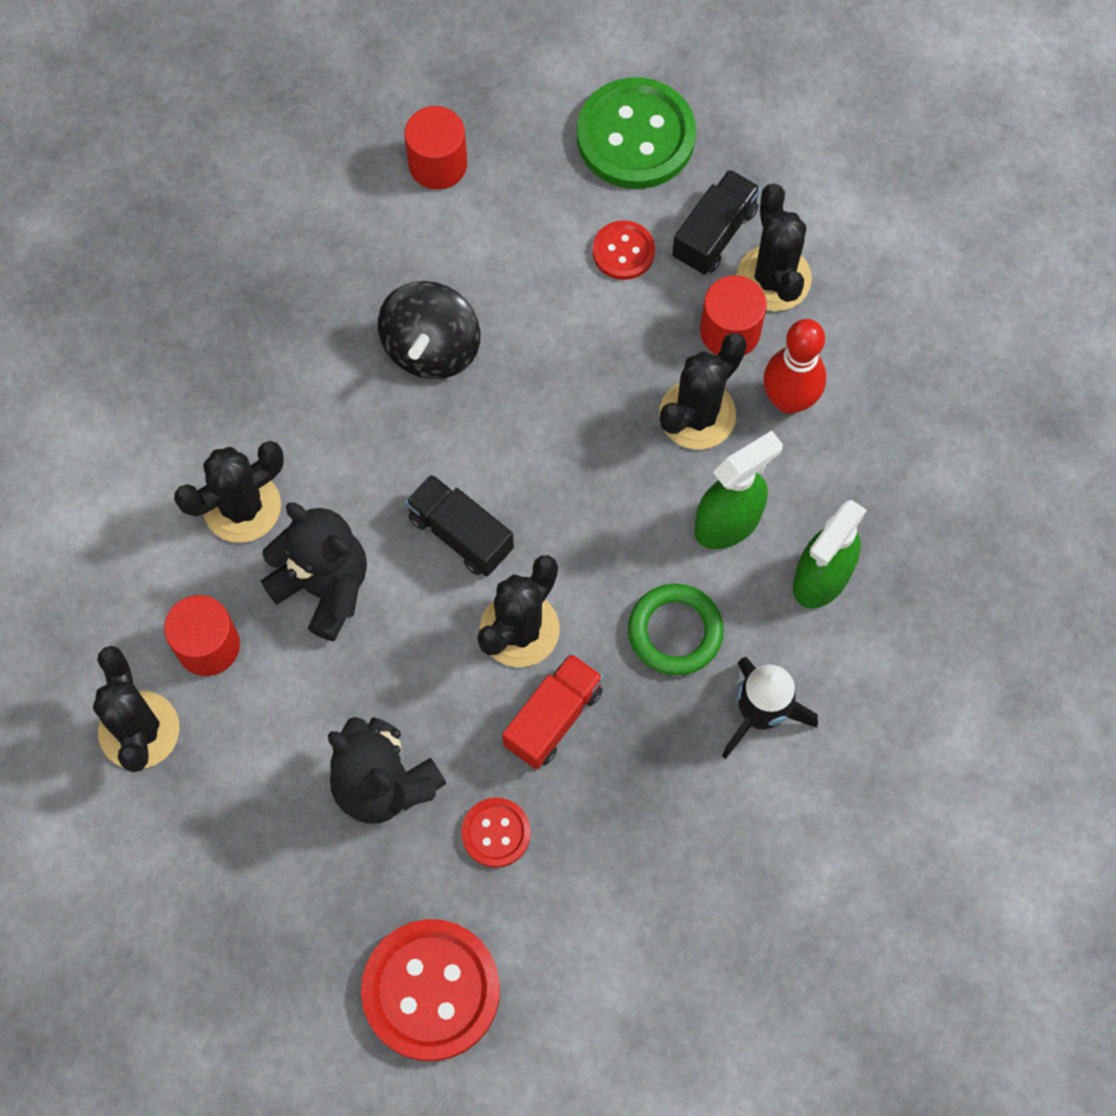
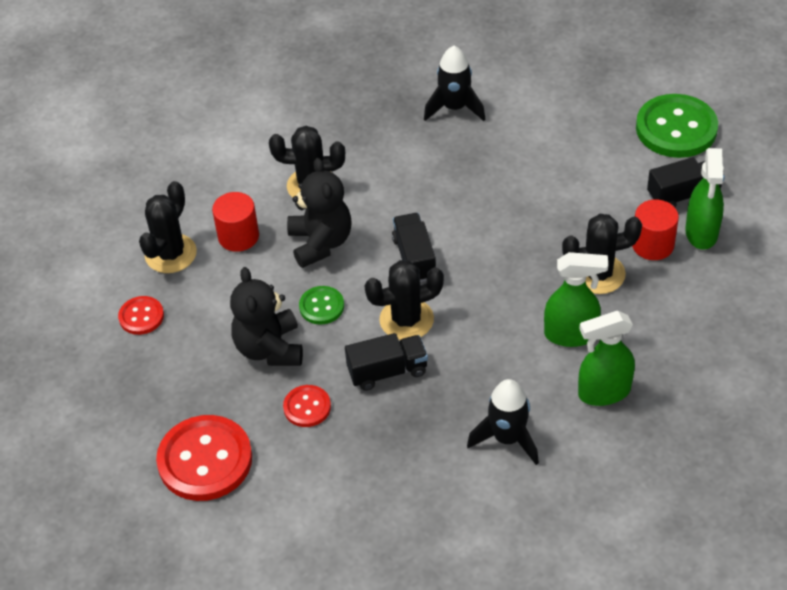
camera: 40 degrees right, 20 degrees down
(335, 269) = (455, 108): none -> black rocket
(400, 679) = (321, 306): none -> green button
(431, 348) = (474, 167): black spinning top -> none
(438, 164) = (552, 89): red cylinder -> none
(553, 718) = (387, 371): red truck -> black truck
(623, 251) = (622, 177): red button -> red button (141, 316)
(675, 632) = (493, 370): green ring -> none
(773, 278) = (701, 233): black cactus -> green spray bottle
(789, 400) = (660, 295): red bowling pin -> none

